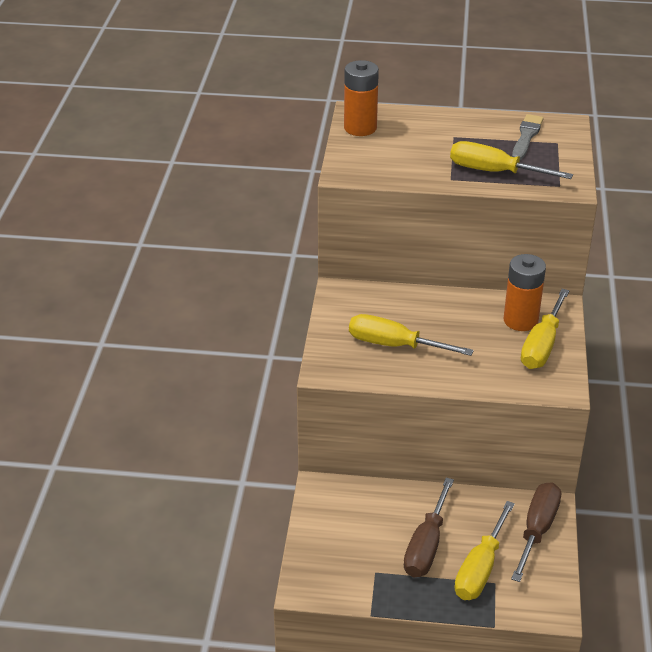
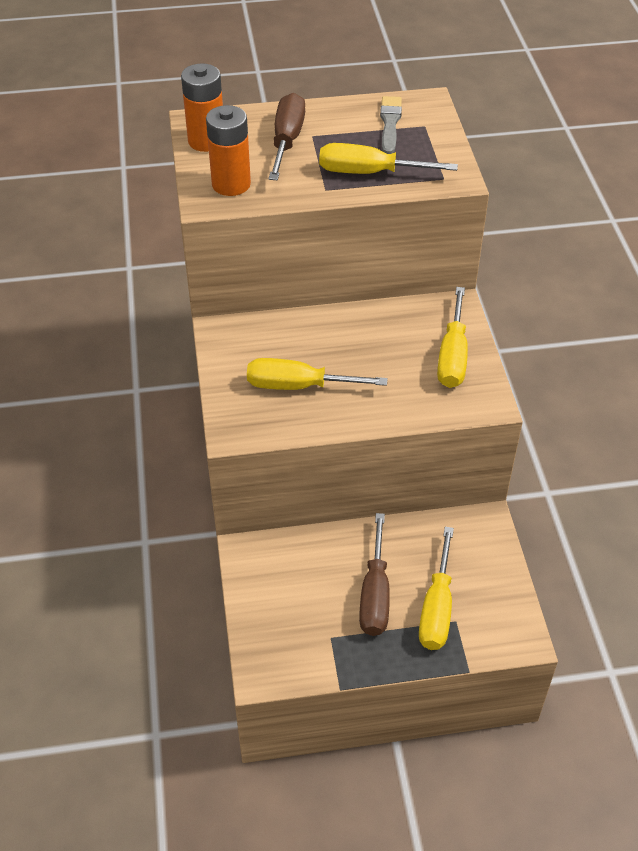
camera: 15 degrees left, 10 degrees up
(520, 320) = (422, 330): orange battery -> orange battery (231, 184)
(537, 530) = (481, 550): brown screwdriver -> brown screwdriver (287, 140)

